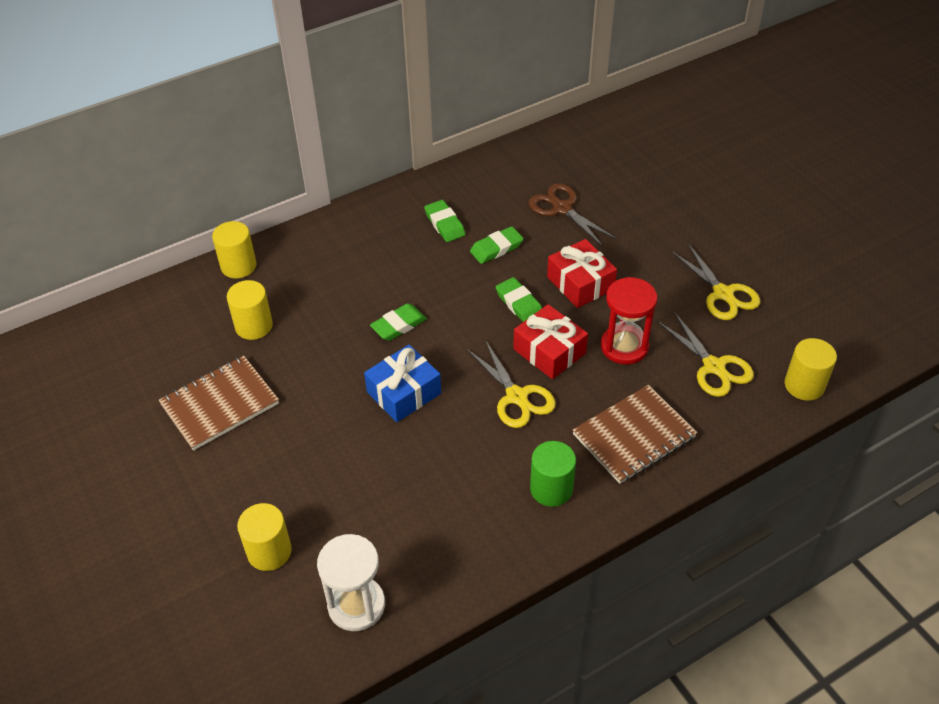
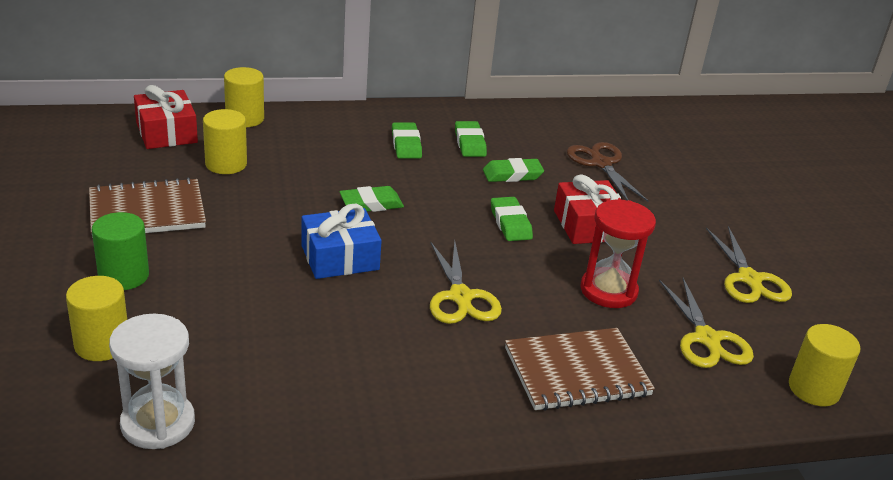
camera: 15 degrees right, 15 degrees down
(393, 246) = (406, 144): none -> green eraser
(549, 351) = (520, 270): red gift -> red gift (166, 132)
(551, 489) = (450, 389): green cylinder -> green cylinder (124, 276)

